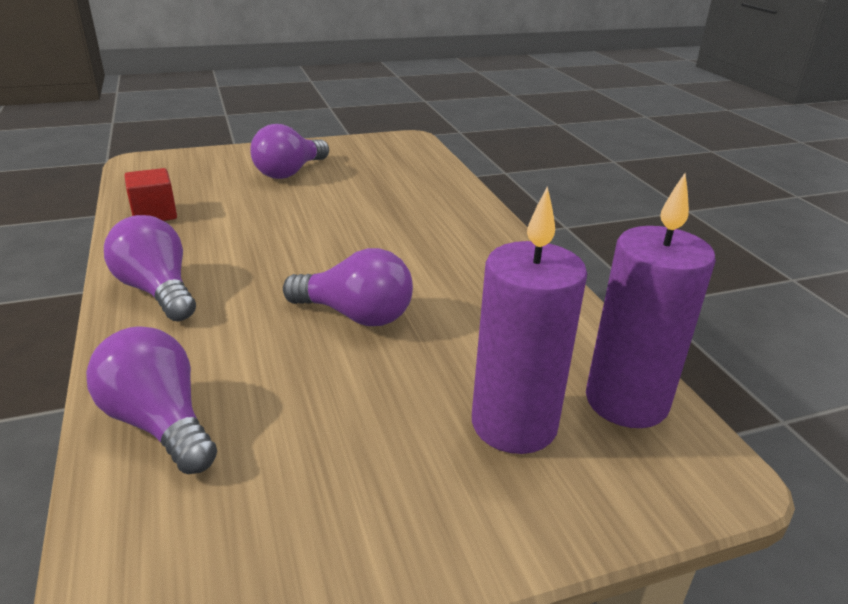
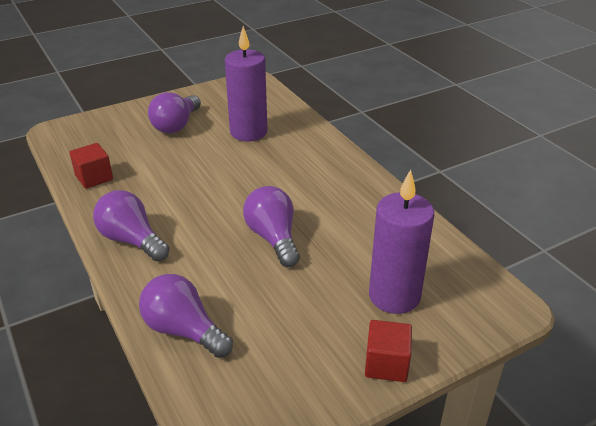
camera: 10 degrees left, 5 degrees up
(356, 315) = (273, 238): purple light bulb -> purple light bulb turned 120 degrees counterclockwise
(465, 536) = (386, 364): none -> red cube
(626, 401) = (455, 271): purple candle -> purple candle (248, 132)

